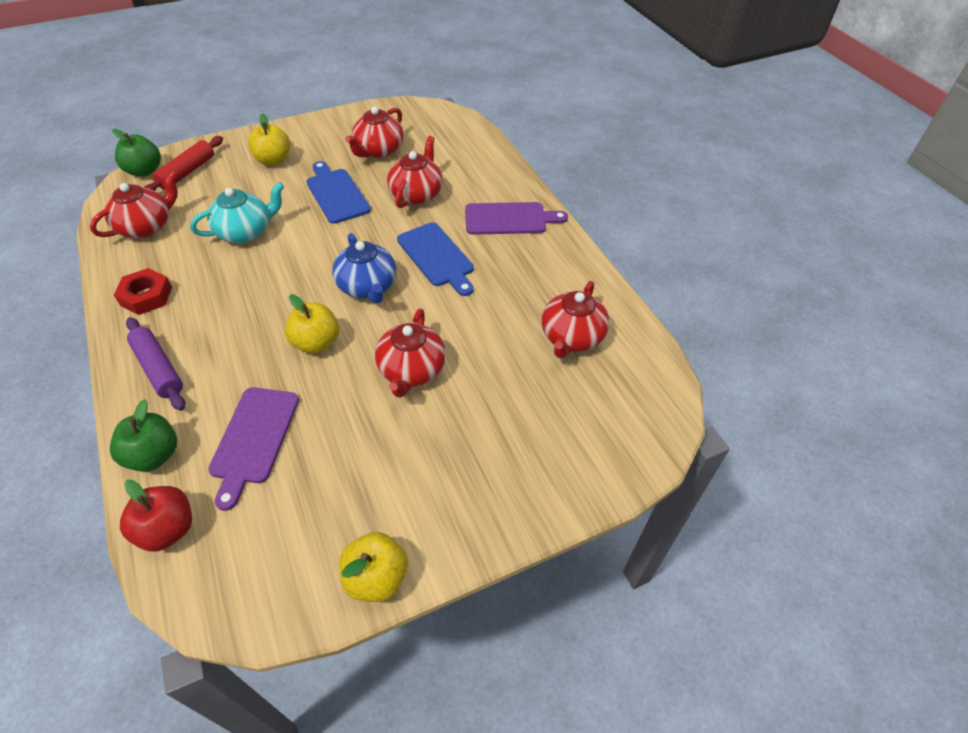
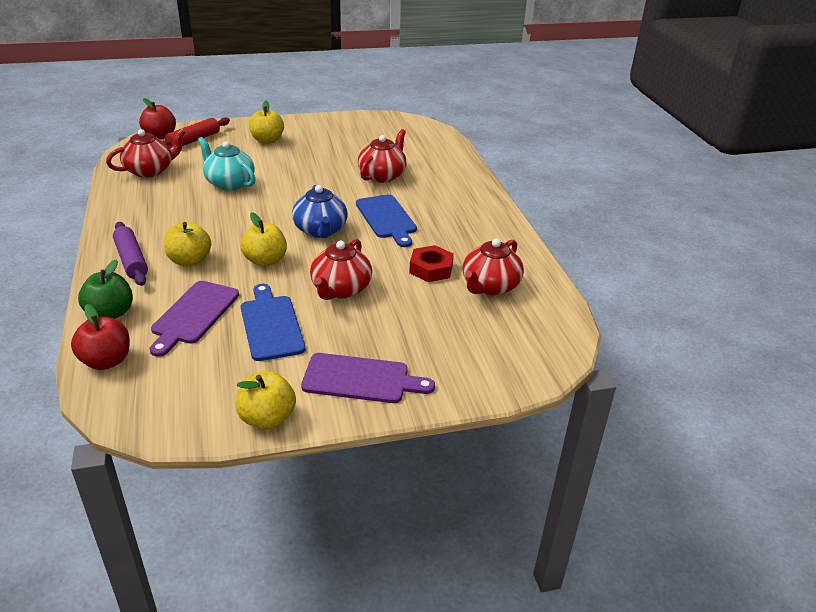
camera: 10 degrees right, 15 degrees down
(144, 171) = (160, 136): green apple -> red apple
(146, 296) = (136, 214): red nut -> red nut (431, 269)
(228, 357) = (190, 260): none -> yellow apple
(245, 231) = (229, 183): turquoise teapot -> turquoise teapot turned 120 degrees counterclockwise
(336, 194) = (313, 168): blue cutting board -> blue cutting board (271, 325)
(378, 150) = (358, 144): red teapot -> none
(509, 219) = (459, 201): purple cutting board -> purple cutting board (361, 379)

